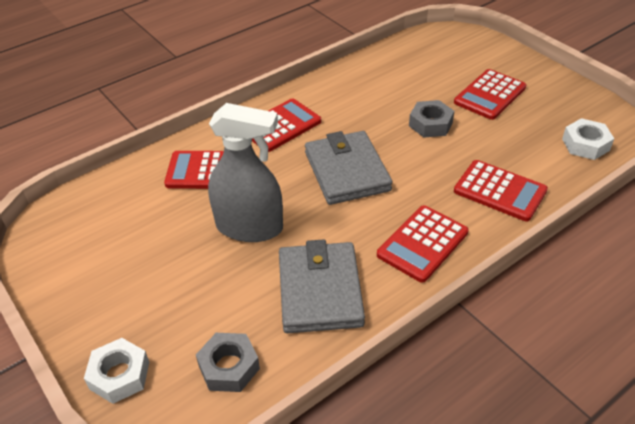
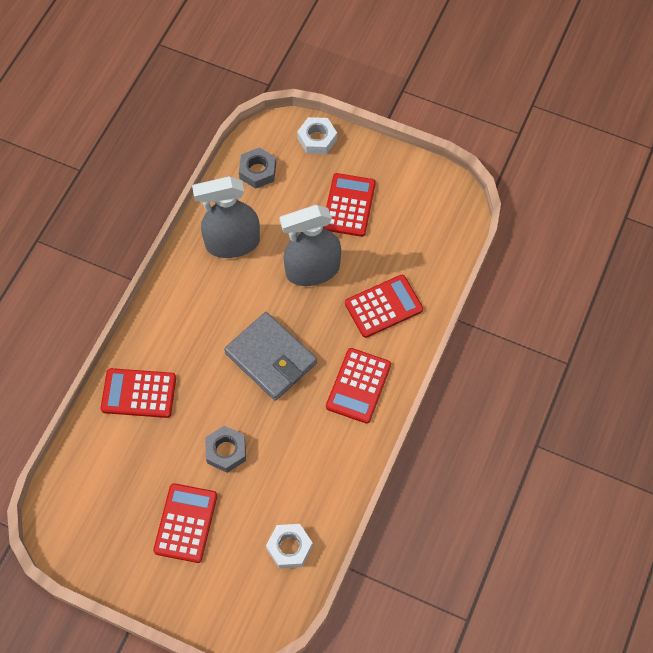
camera: 150 degrees right, 20 degrees up
(319, 291) = (232, 243): grey wallet -> grey spray bottle
(422, 244) = (179, 313): red calculator -> red calculator (349, 205)
(585, 144) = (79, 487): white nut -> white nut (289, 548)

